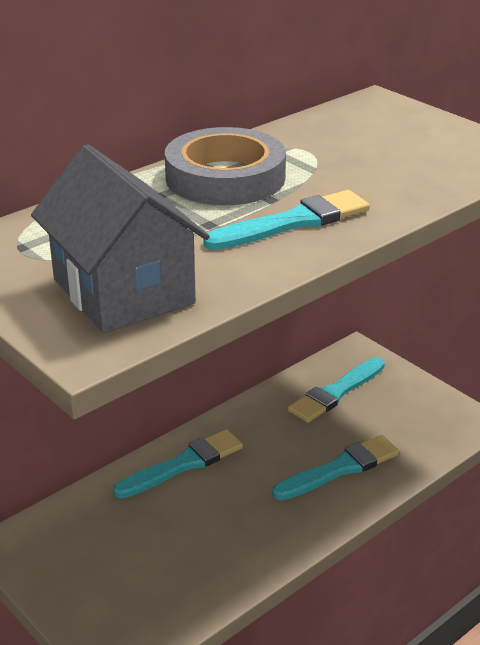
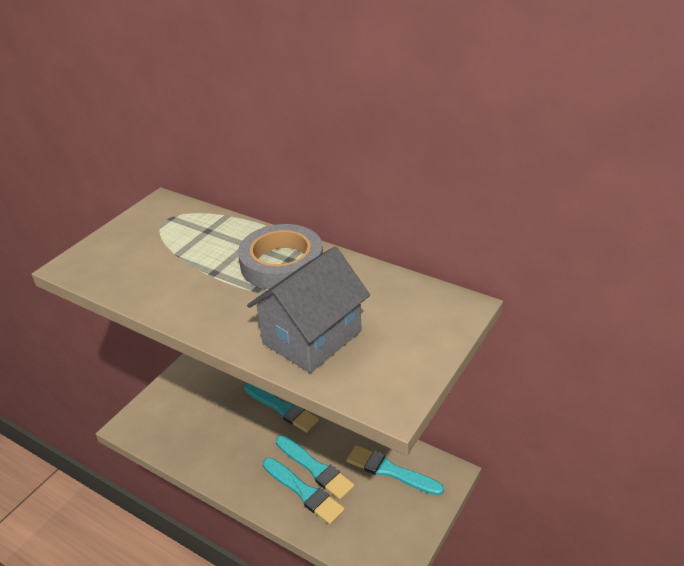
camera: 75 degrees right, 5 degrees up
(123, 291) = (127, 262): grey house -> grey house (312, 337)
(293, 222) = (225, 305): turquoise brush -> turquoise brush (315, 469)

